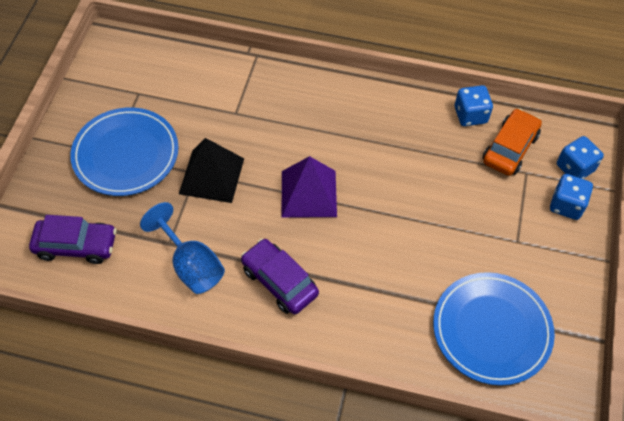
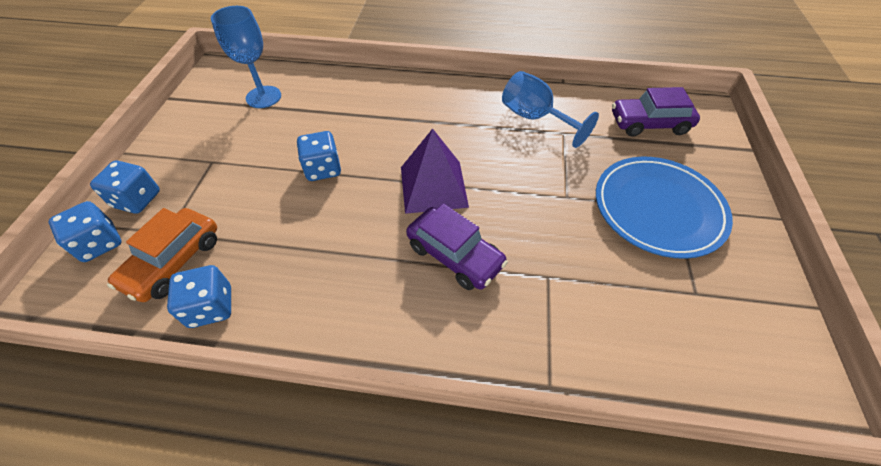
camera: 175 degrees right, 5 degrees down
(211, 176) = (548, 195): black pyramid -> none
(279, 281) = (451, 113): purple car -> purple car (455, 255)
(409, 222) = (323, 169): none -> blue dice
(491, 330) = (263, 97): blue plate -> blue goblet

